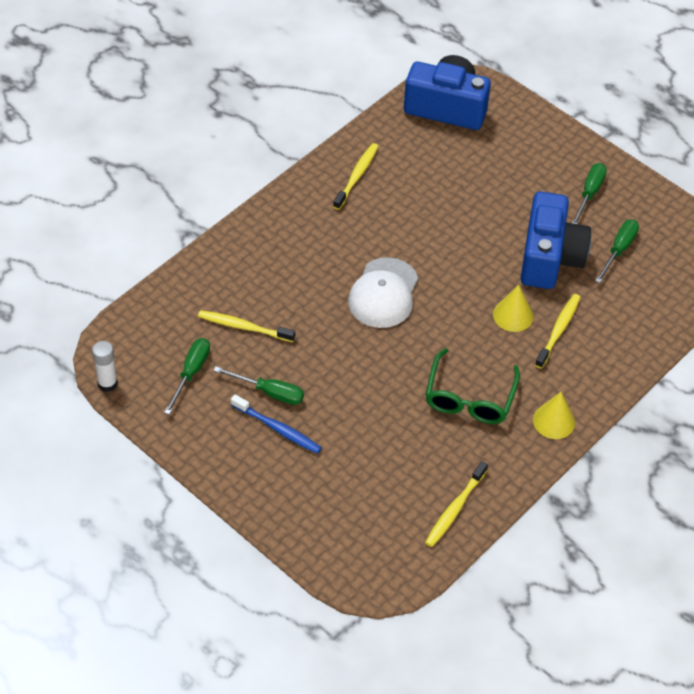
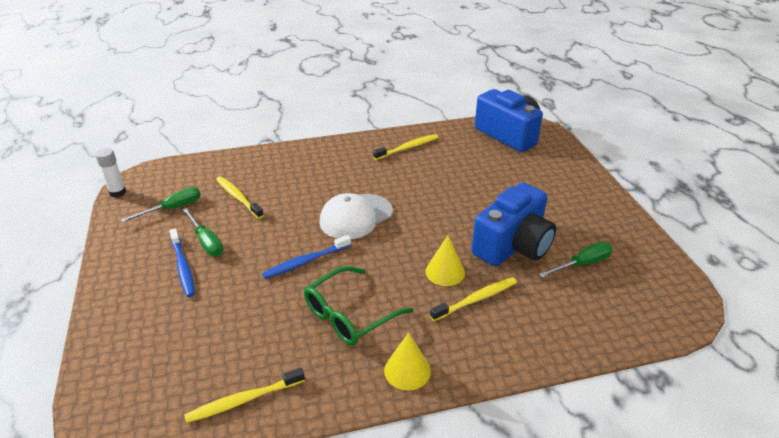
camera: 35 degrees right, 15 degrees down
(384, 366) = (306, 261): none -> blue toothbrush
(589, 193) = (584, 217): green screwdriver -> none

